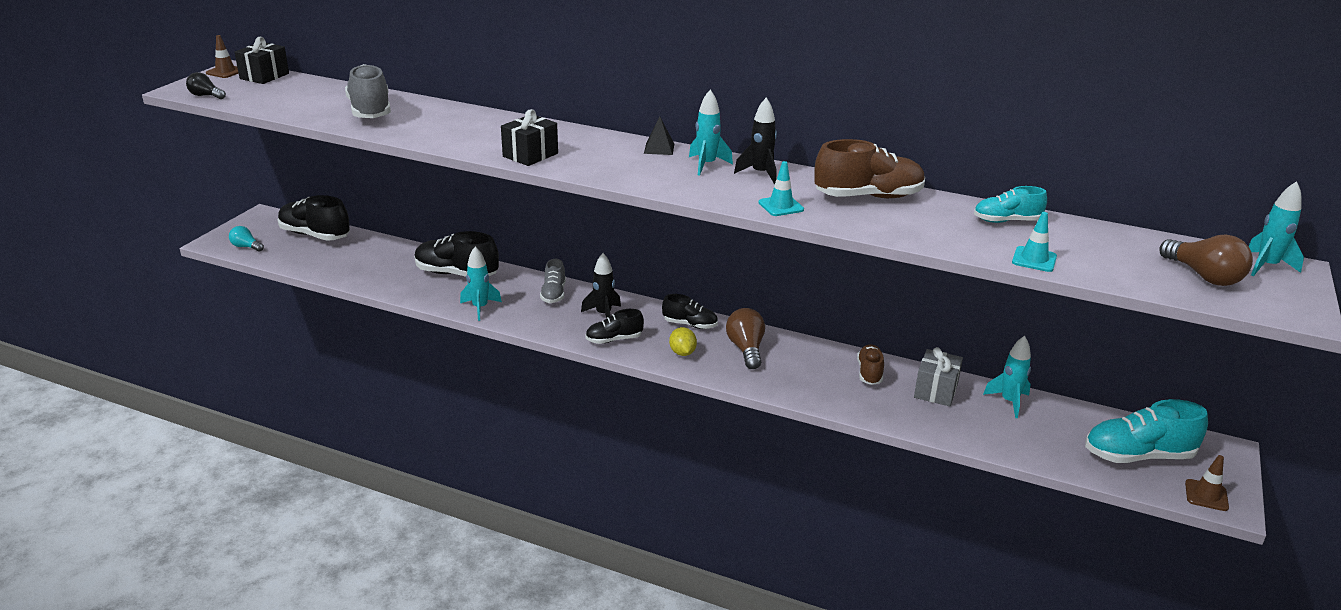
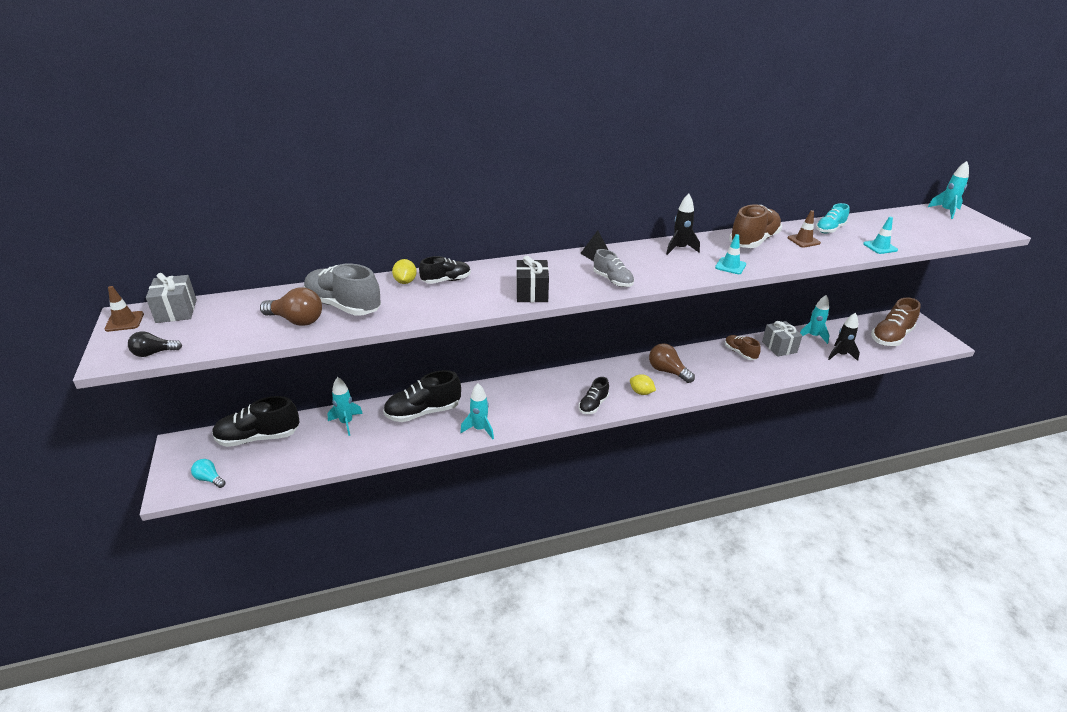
camera: 40 degrees left, 5 degrees up
(246, 247) = (209, 479): turquoise light bulb -> turquoise light bulb turned 45 degrees clockwise
(264, 76) = (176, 311): black gift -> grey gift
(448, 111) = (405, 282): none -> yellow lemon
(553, 294) = (510, 393): grey shoe -> grey shoe (613, 280)
(603, 314) = (561, 391): black rocket -> black rocket (840, 355)
(690, 325) = (617, 371): black shoe -> black shoe (446, 280)
(707, 165) = (643, 255): turquoise rocket -> turquoise rocket (346, 423)
(1138, 456) = (891, 337): turquoise shoe -> brown shoe
(1204, 276) = (941, 226): brown light bulb -> brown light bulb (296, 320)
(1206, 495) = (935, 343): brown traffic cone -> brown traffic cone (803, 240)

